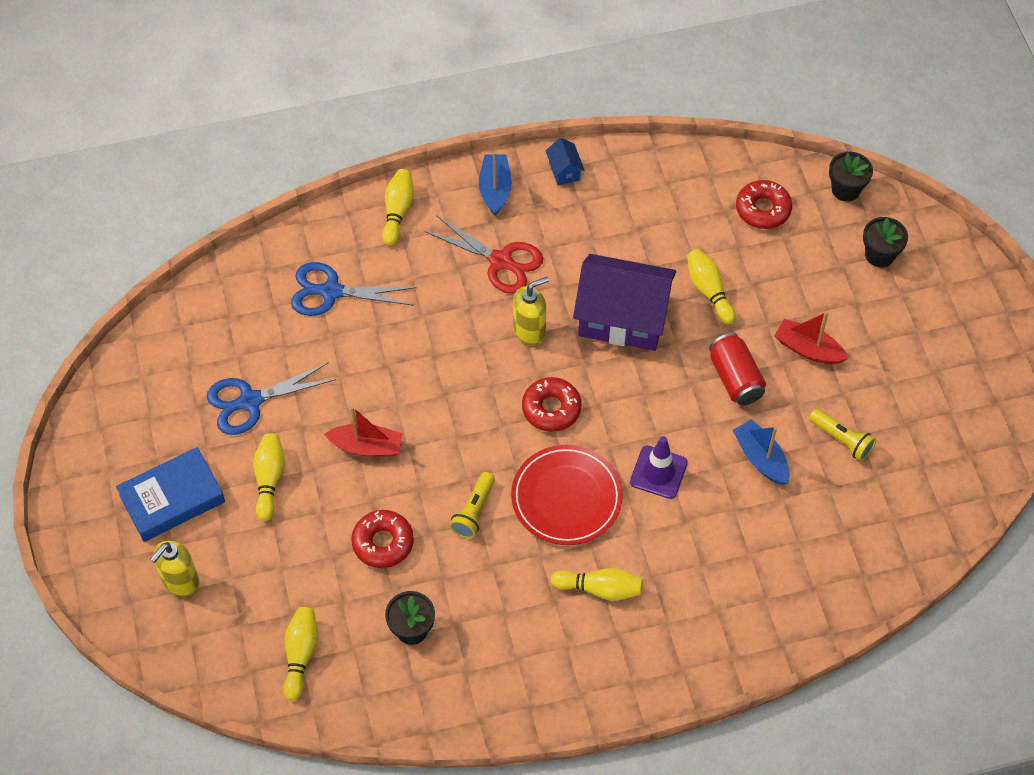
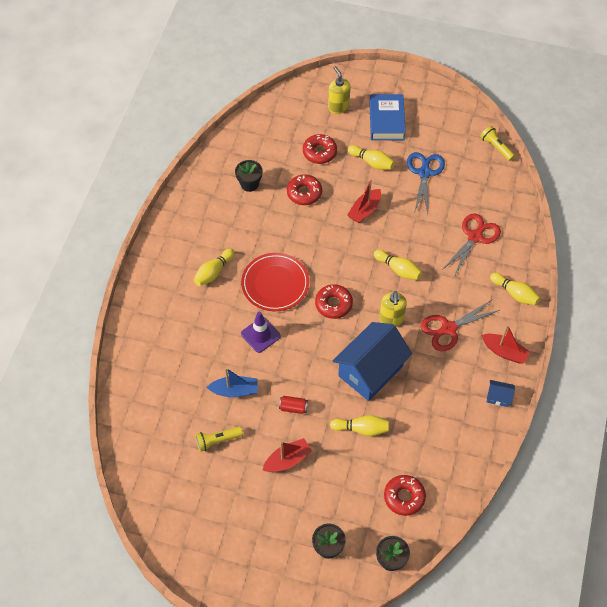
camera: 120 degrees right, 0 degrees up
(290, 562) = (319, 152): none -> red donut
(301, 655) = (268, 136): yellow bowling pin -> yellow bowling pin (398, 269)
(331, 292) = (475, 237): blue scissors -> red scissors
(474, 512) = (295, 239): yellow flashlight -> yellow flashlight (496, 147)
(495, 189) = (504, 352): blue boat -> red boat
(622, 319) = (370, 371): purple house -> blue house
(735, 378) = (293, 407): red can -> red can, size x0.60

